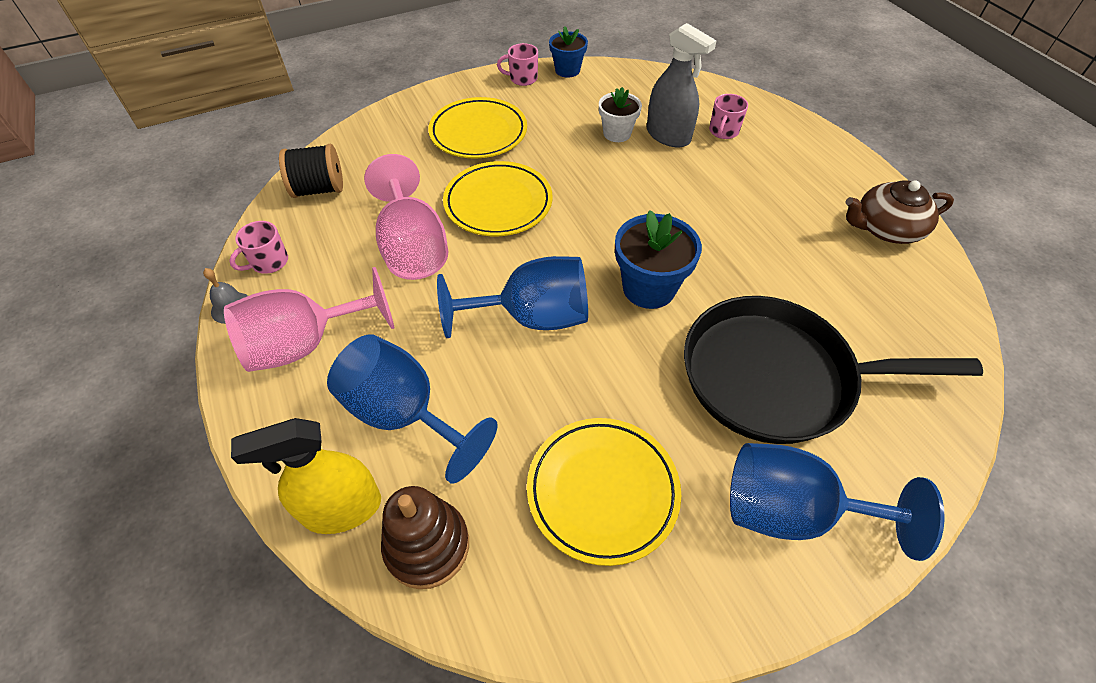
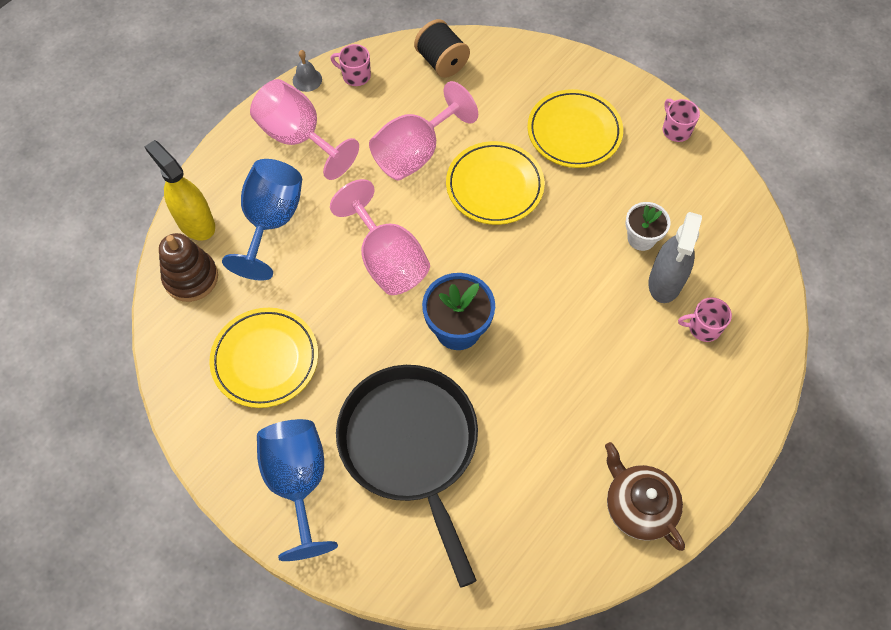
camera: 65 degrees right, 10 degrees up
(532, 317) = (387, 260): blue goblet -> pink goblet
(567, 70) = (715, 160): blue flower pot -> none

